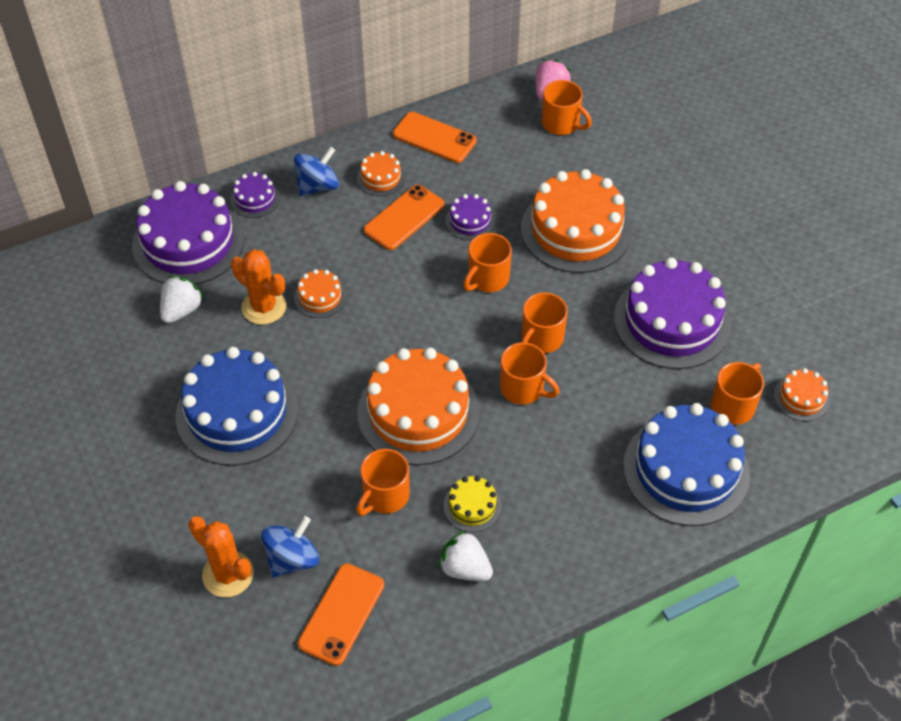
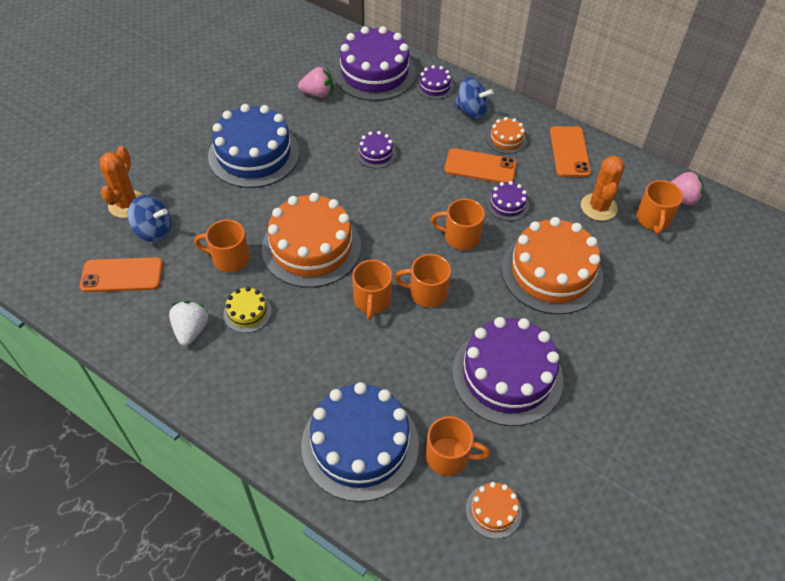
camera: 60 degrees right, 0 degrees up
(181, 310) = (318, 94): white strawberry -> pink strawberry
(264, 307) = (347, 130): orange cactus -> orange cactus (598, 207)
(320, 297) = (376, 153): orange cake -> purple cake

